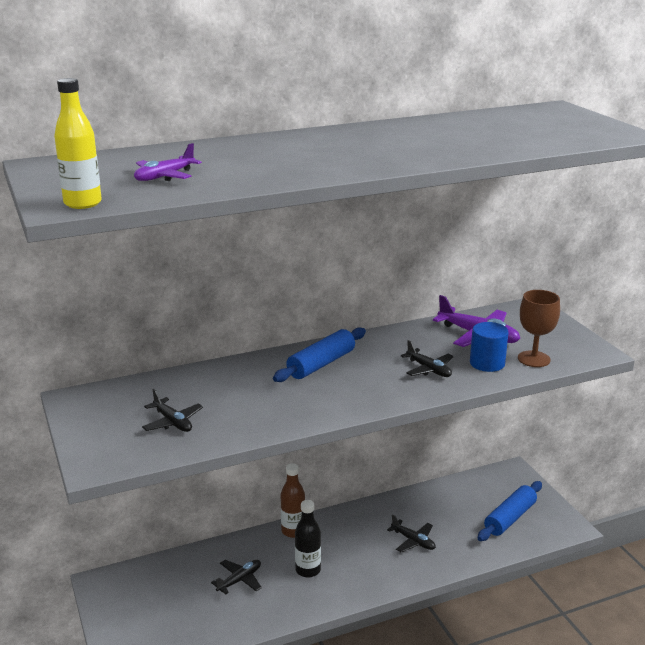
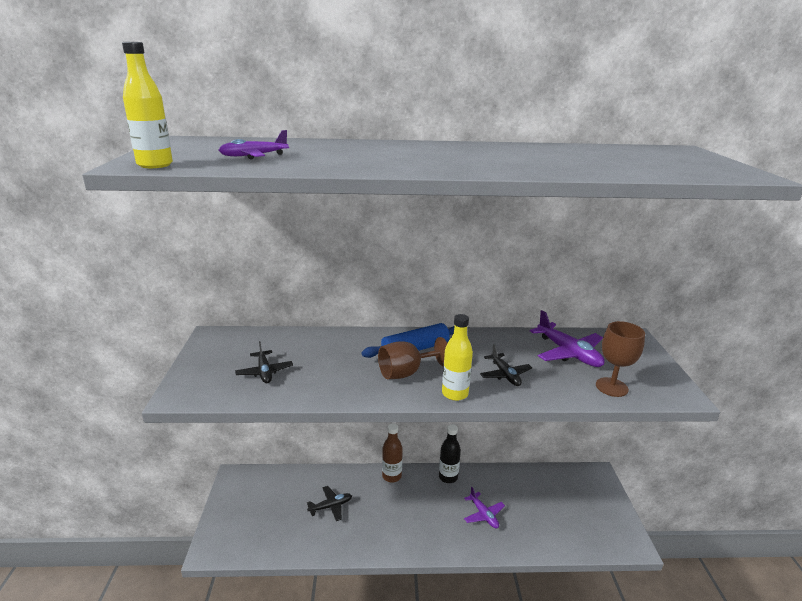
camera: 20 degrees right, 0 degrees up
(308, 570) = (386, 514): black bottle -> black bottle (448, 477)
(328, 389) = (406, 373): none -> brown goblet
(391, 398) = (455, 394): none -> yellow bottle
(413, 541) = (483, 514): black plane -> purple plane
(487, 363) = (563, 381): blue cylinder -> none
(509, 518) = (578, 518): blue rolling pin -> none

